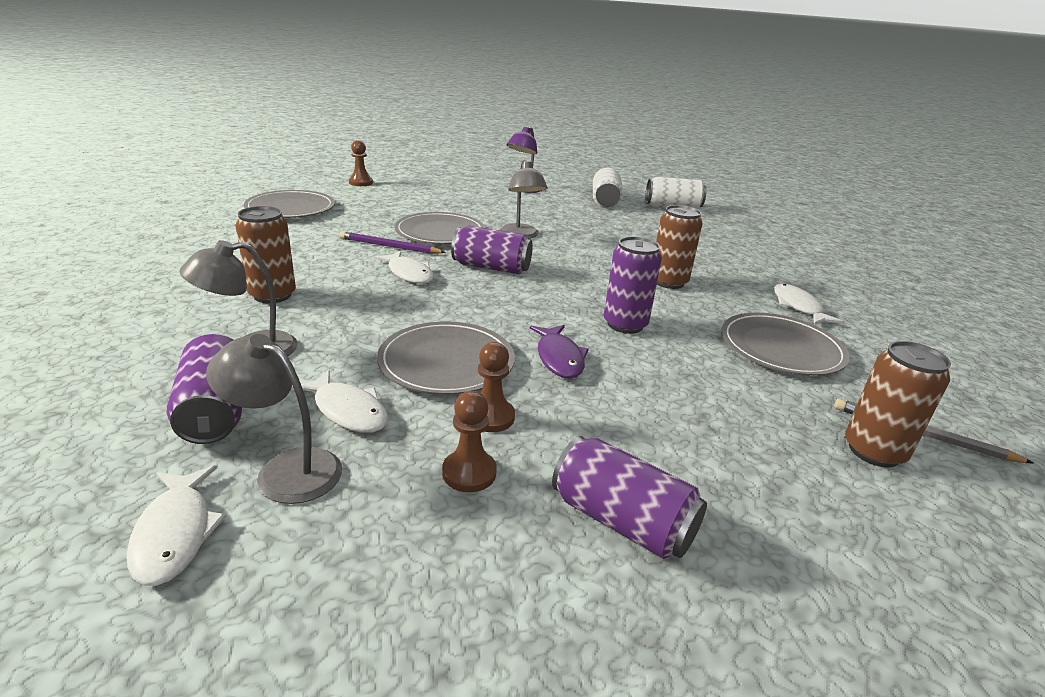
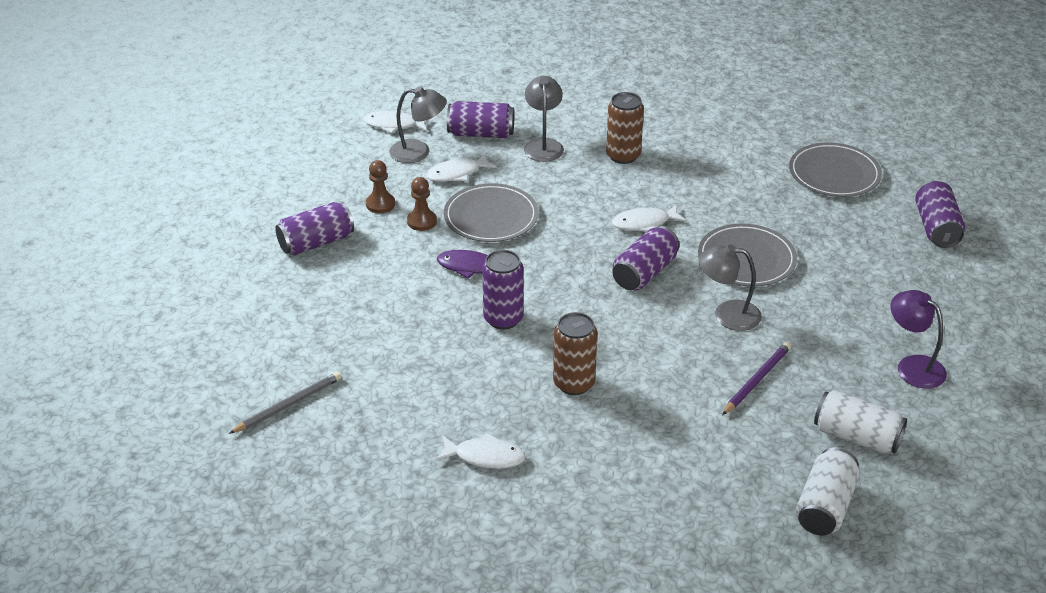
camera: 115 degrees right, 10 degrees up
(286, 469) = (418, 152): grey lamp -> grey lamp turned 45 degrees clockwise
(360, 183) = (936, 228): brown pawn -> purple can
(389, 246) = (712, 221): purple pencil -> purple pencil (757, 380)
(781, 348) = (423, 396): grey plate -> none
(874, 451) = (292, 368): brown can -> none

